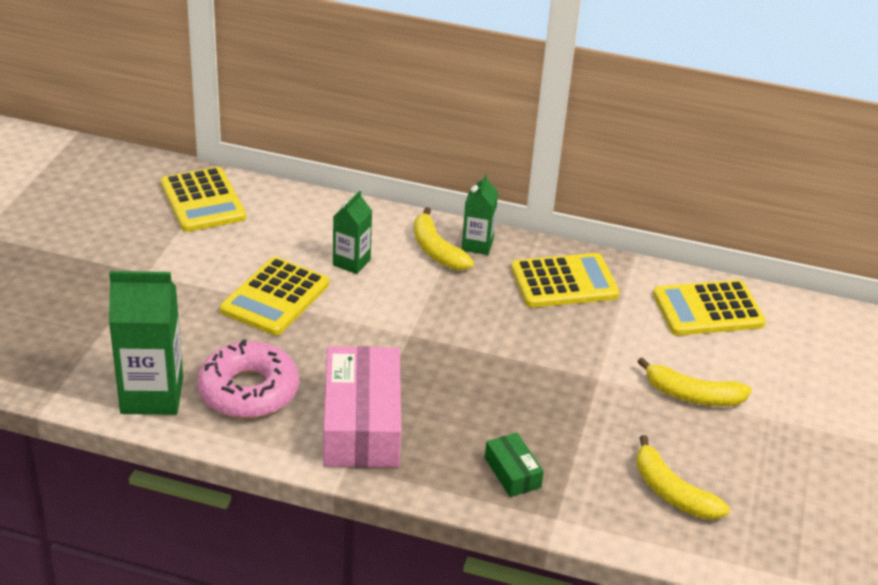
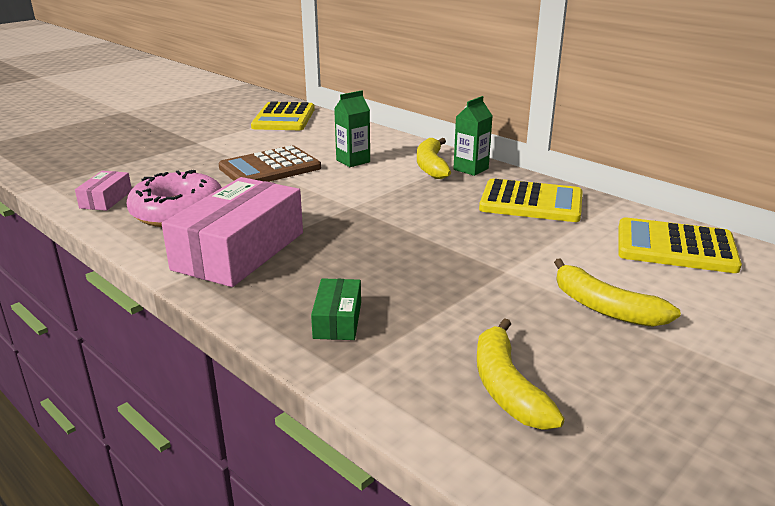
camera: 30 degrees right, 10 degrees down
(152, 395) = (106, 199): green carton -> pink box
(275, 297) = (270, 168): yellow calculator -> brown calculator

